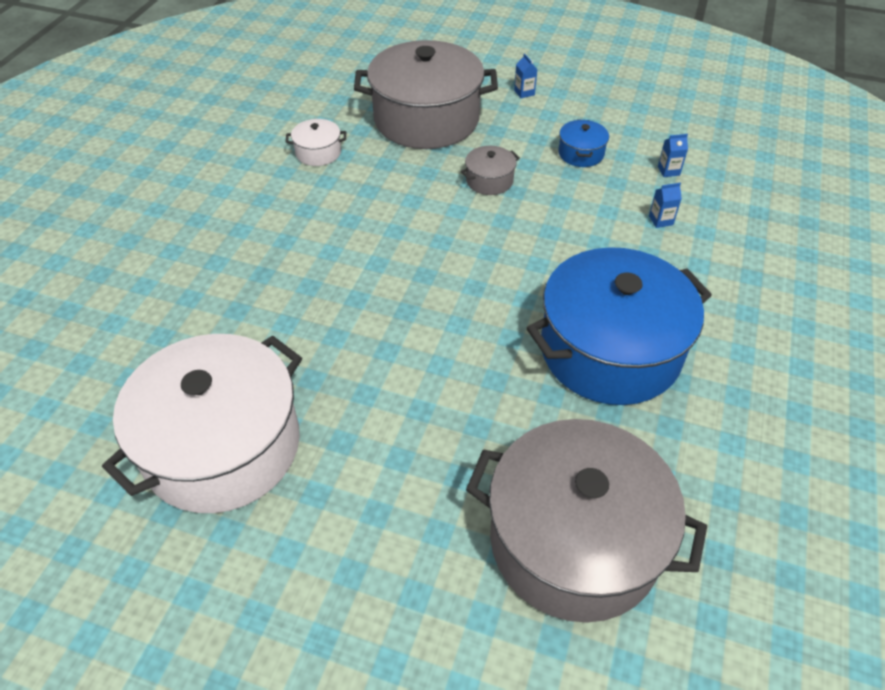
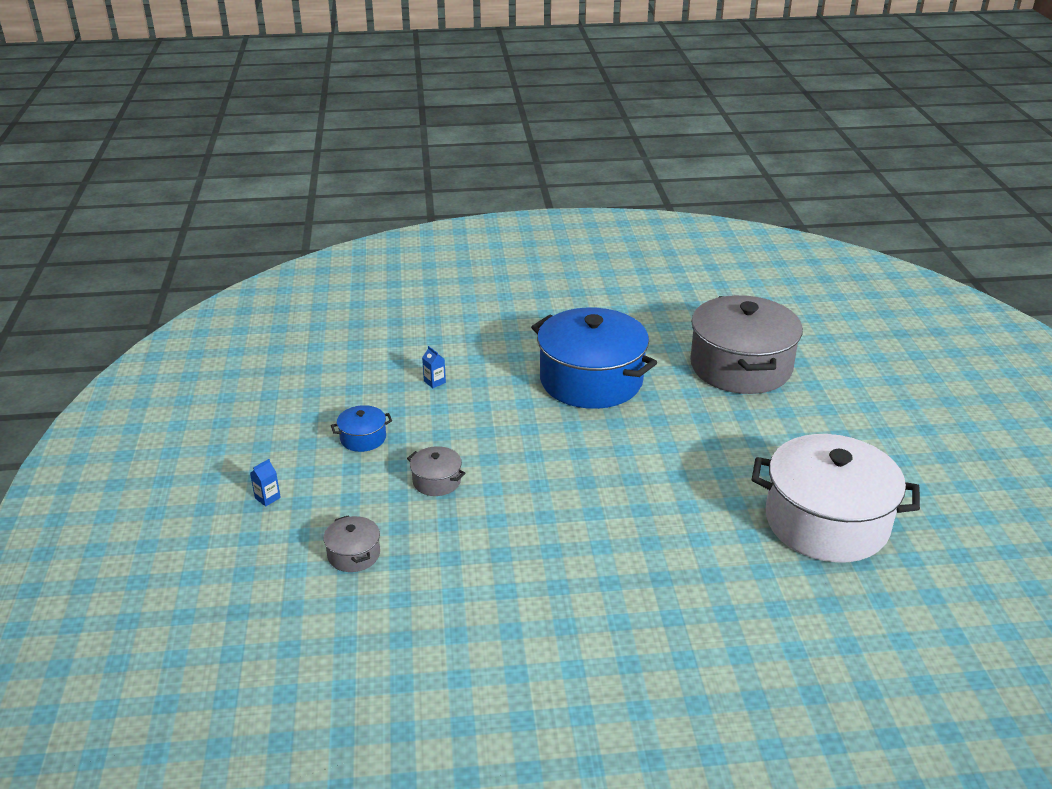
camera: 115 degrees left, 15 degrees down
(318, 152) = (461, 617): white pot -> none
(426, 119) = (354, 554): grey pot -> grey pot, size x0.41
(668, 171) = (363, 388): blue carton -> none

